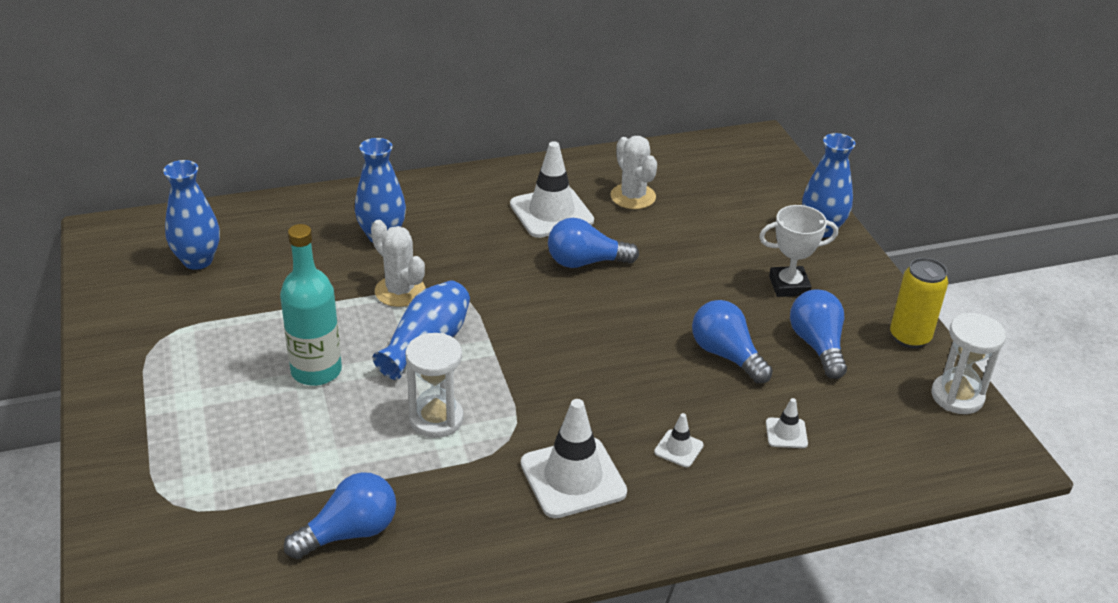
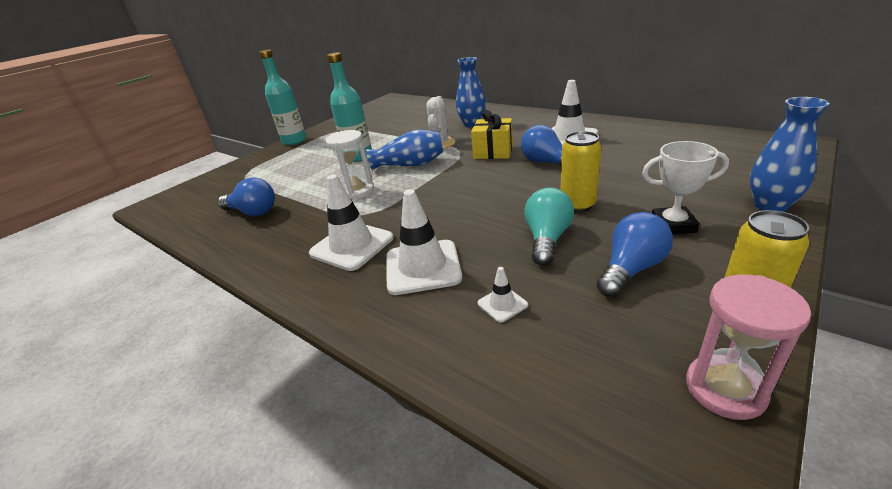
camera: 60 degrees right, 5 degrees down
(109, 403) = (294, 141): none -> turquoise bottle
(198, 260) = (398, 113): blue vase -> none
(498, 273) = (493, 152): none -> yellow gift
(633, 196) = (633, 145): white cactus -> none
(678, 448) = (423, 267): white traffic cone -> white traffic cone, size x2.14
(695, 304) = (577, 205): none -> yellow can
(726, 355) = (547, 239): blue light bulb -> turquoise light bulb
(789, 286) = (673, 225): white trophy -> white trophy turned 45 degrees counterclockwise
(957, 396) = (725, 389): white hourglass -> pink hourglass

